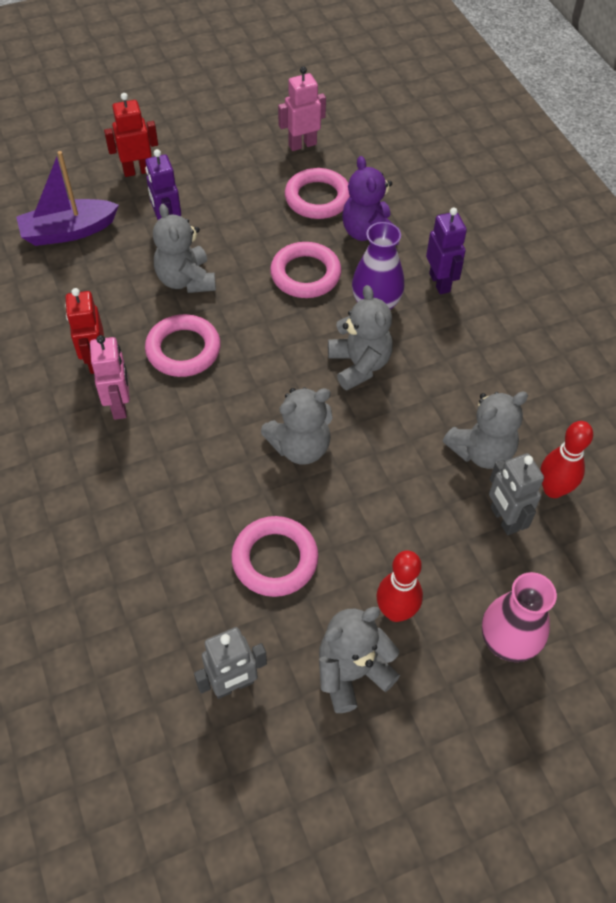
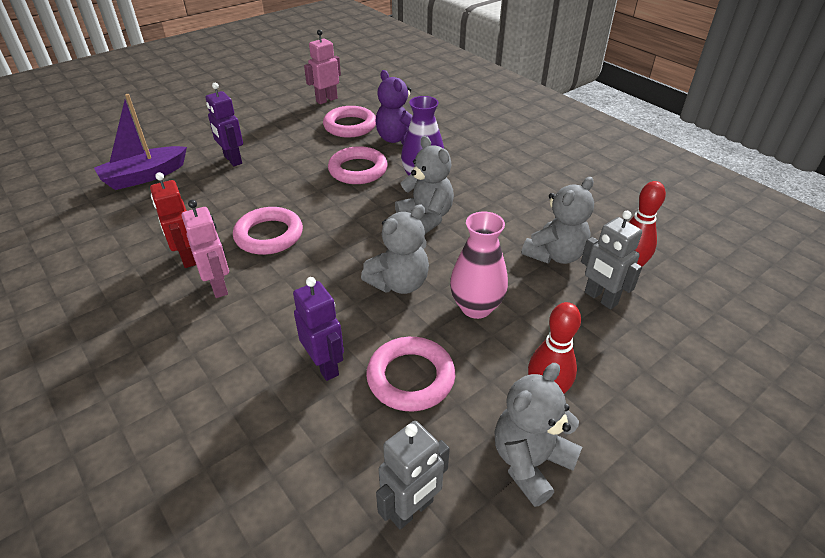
camera: 15 degrees left, 15 degrees down
(137, 171) = (197, 132): red robot -> none
(186, 280) = (258, 190): grey teddy bear -> none
(440, 282) = (466, 157): purple robot -> purple robot (325, 366)
(507, 642) = (659, 394): pink vase -> pink vase (476, 307)

